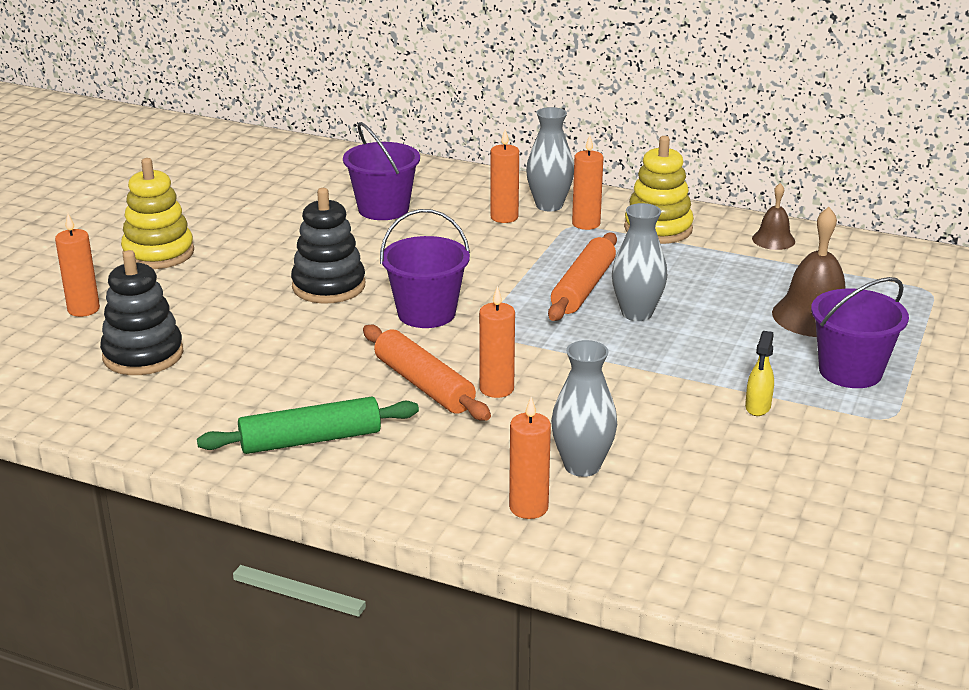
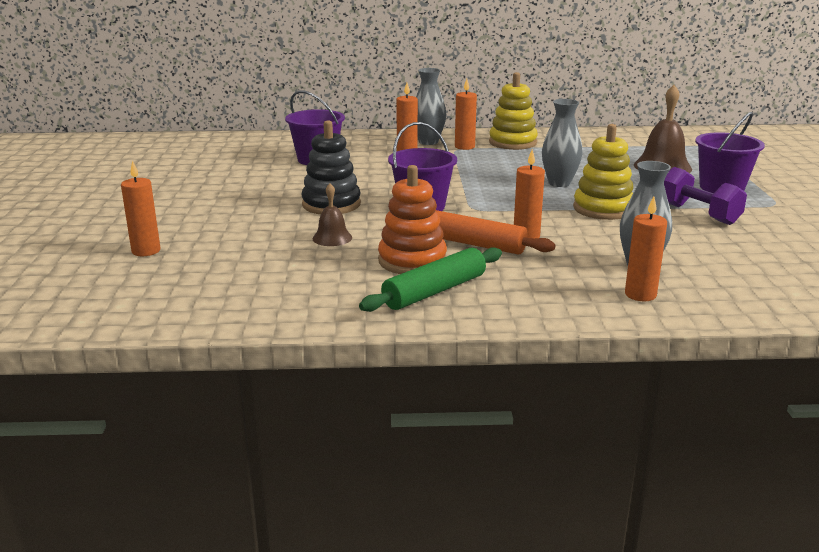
camera: 25 degrees left, 5 degrees down
(143, 355) = (233, 268): black stacking toy -> none
(158, 253) = (171, 208): yellow stacking toy -> yellow stacking toy (603, 209)
(331, 392) = (412, 261): none -> orange stacking toy
(583, 288) = (508, 176): orange rolling pin -> none
(757, 407) = (698, 214): yellow spray bottle -> purple dumbbell
(773, 240) = (587, 137): brown bell -> brown bell (332, 238)

